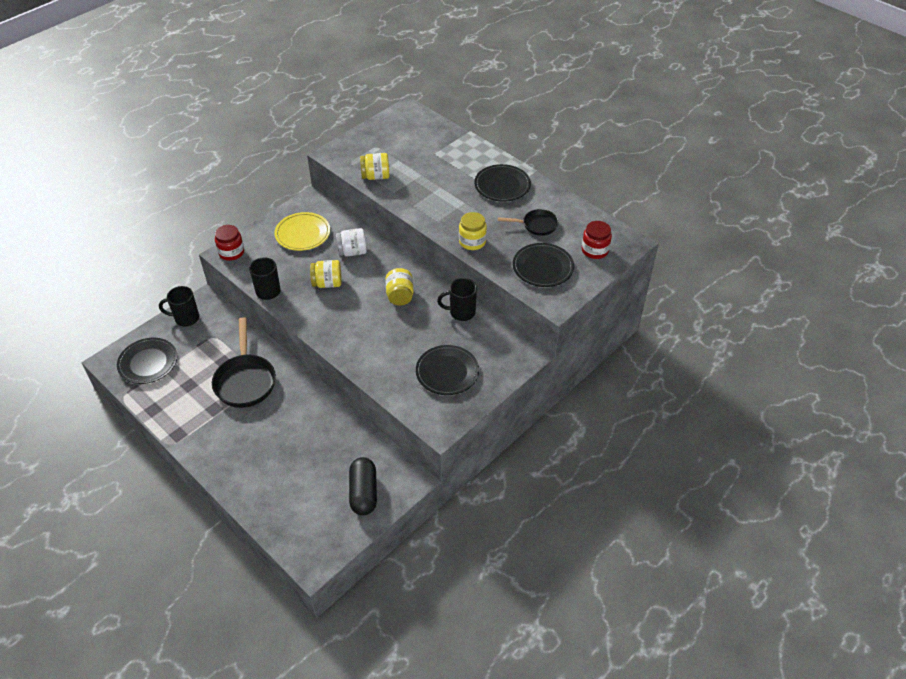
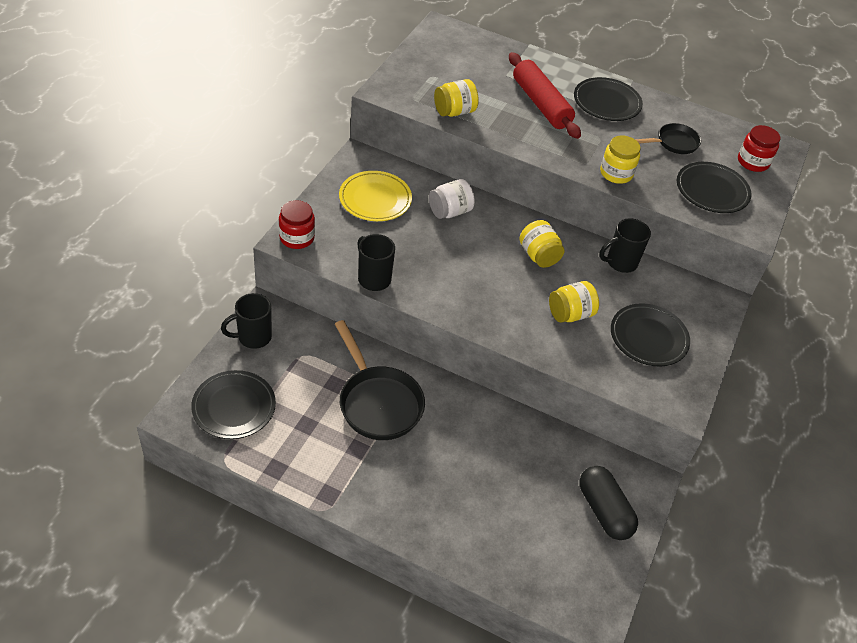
camera: 25 degrees left, 0 degrees up
(327, 283) = (442, 256): yellow jar -> yellow jar (570, 314)
(447, 179) = (540, 104): none -> red rolling pin

